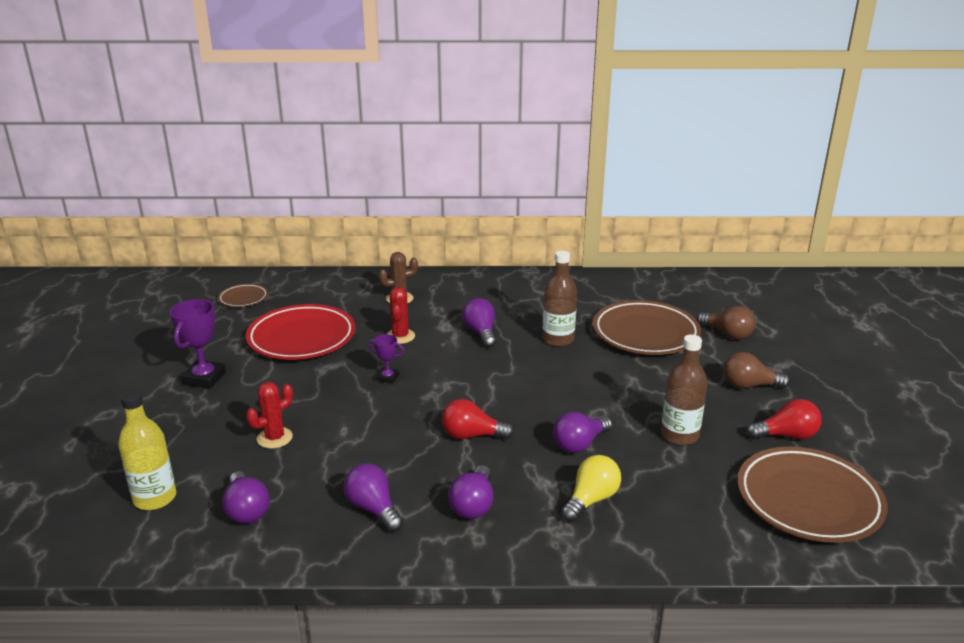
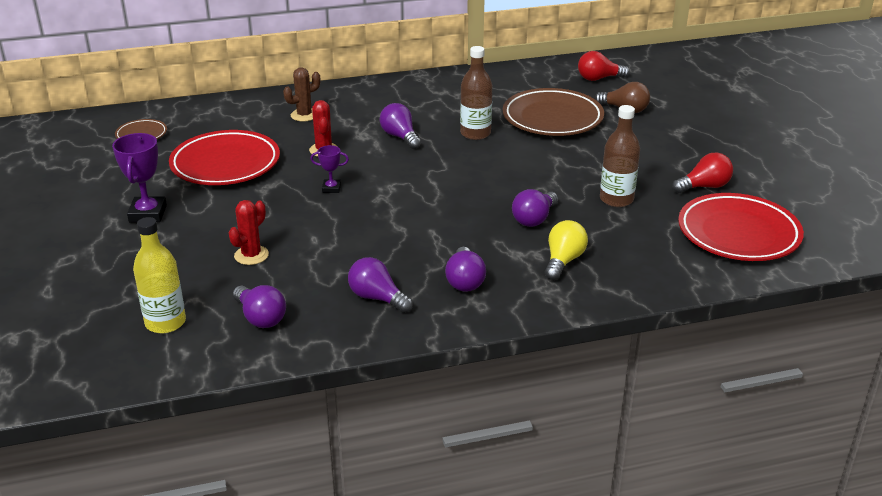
camera: 15 degrees left, 5 degrees up
(472, 435) = (436, 226): red light bulb -> red light bulb (599, 78)
(749, 386) = (659, 151): brown light bulb -> none
(808, 500) = (738, 233): brown plate -> red plate

